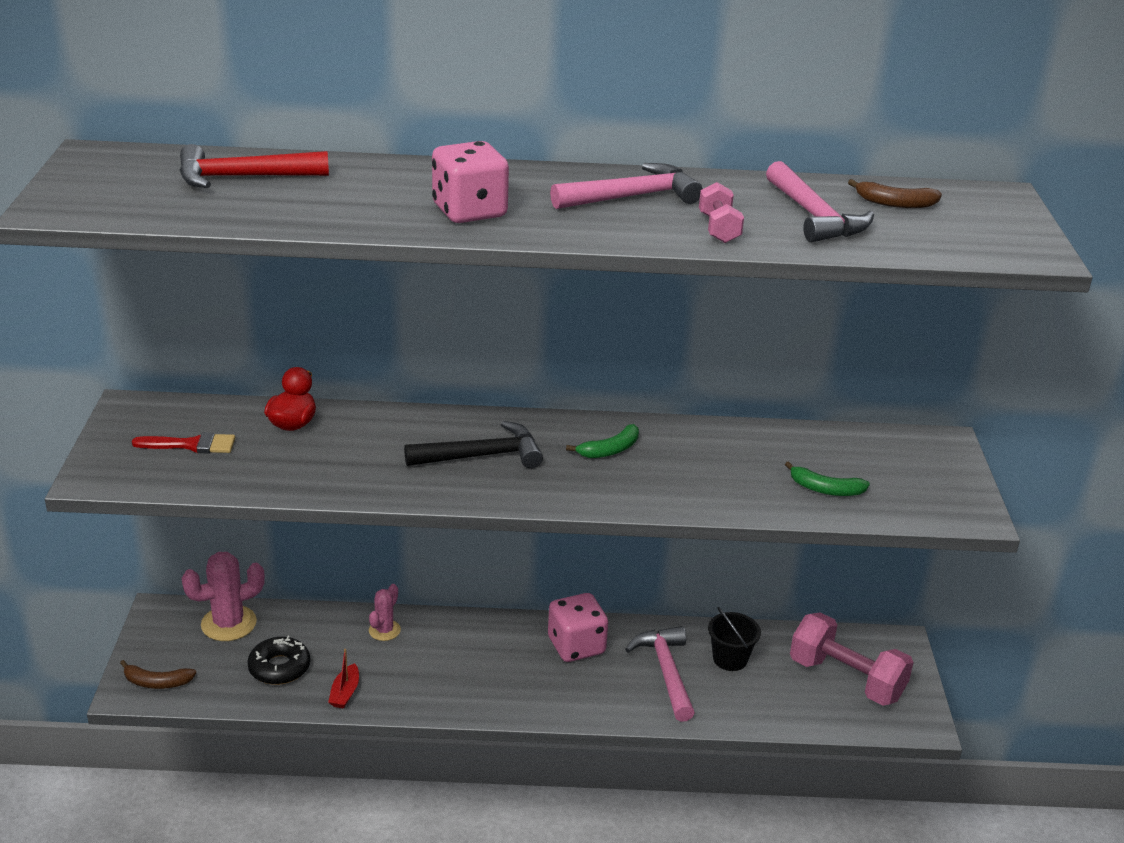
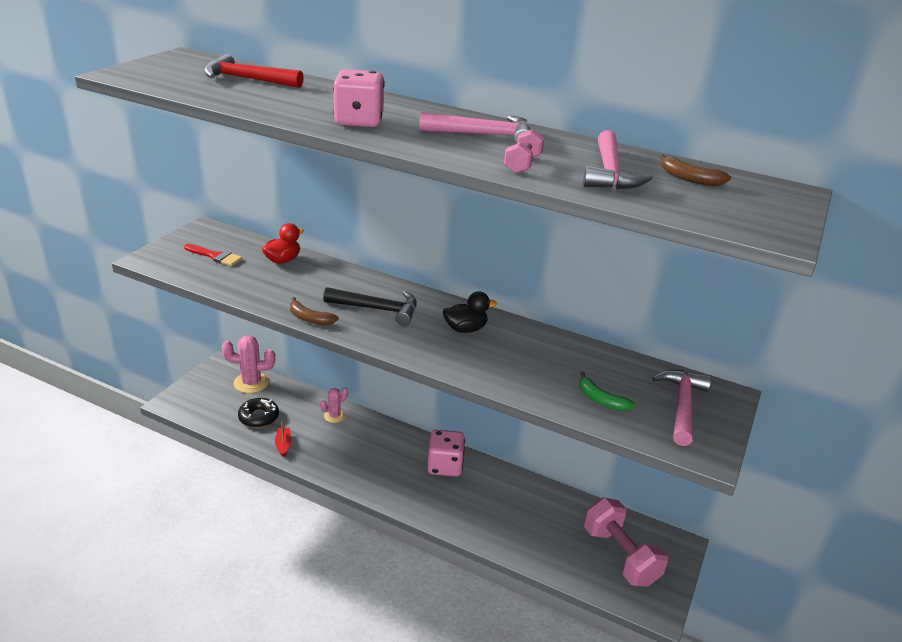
camera: 25 degrees right, 0 degrees up
(157, 682) = (188, 402): brown banana -> brown banana (310, 318)
(345, 693) = (283, 445): red boat -> red boat turned 135 degrees clockwise
(610, 450) = (465, 329): green banana -> black duck
(666, 671) = (492, 503): pink hammer -> pink hammer (682, 405)
(730, 659) = (543, 511): black bucket -> none

